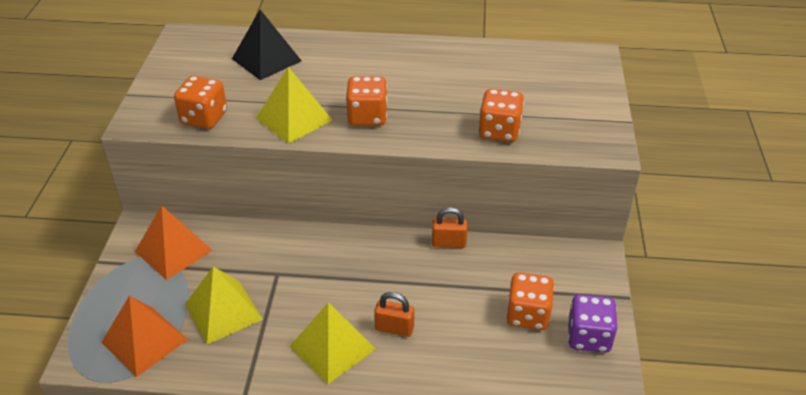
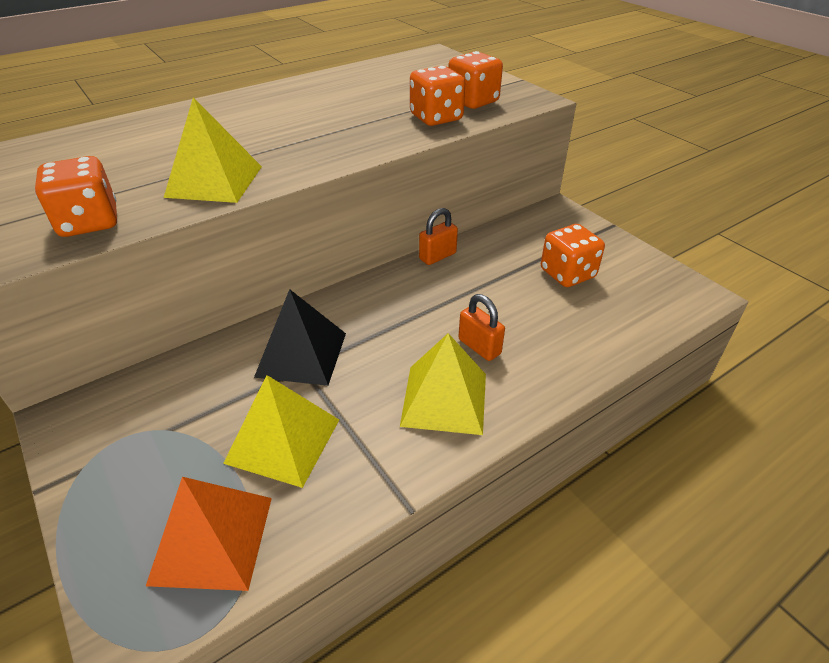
camera: 40 degrees left, 0 degrees up
(173, 251) = (142, 416): orange pyramid -> none
(266, 60) = (110, 148): black pyramid -> black pyramid (301, 354)
(367, 117) = (296, 151): orange dice -> orange dice (473, 101)
(394, 328) = (479, 347): orange padlock -> orange padlock turned 75 degrees clockwise
(588, 337) = (628, 264): purple dice -> none

